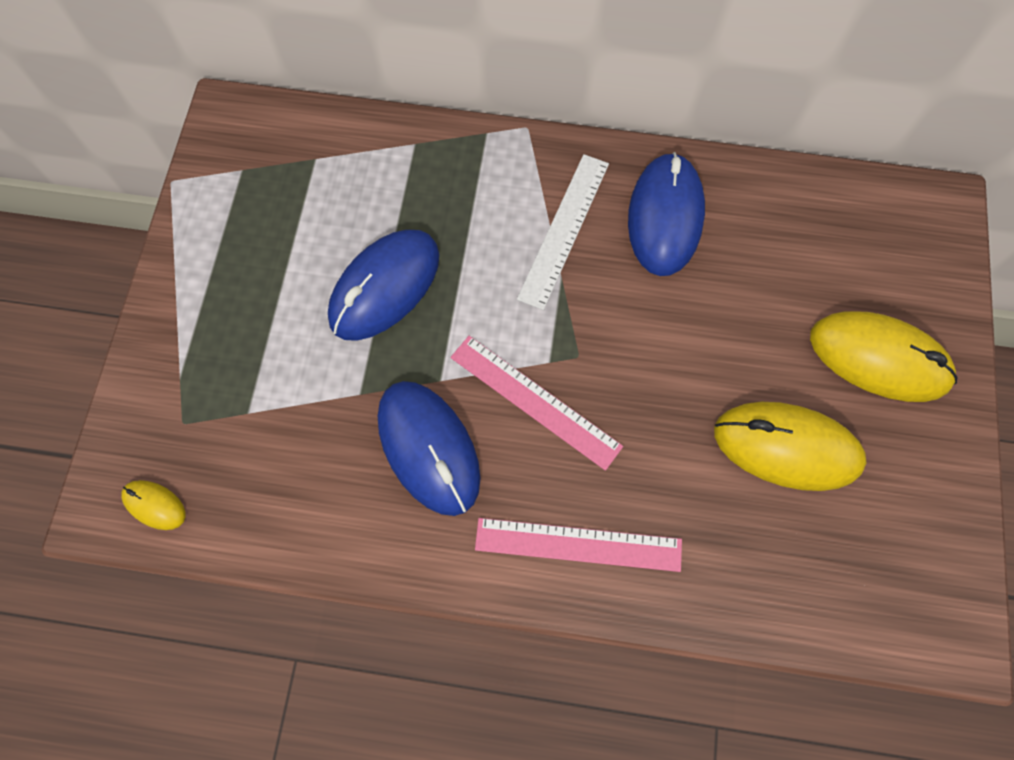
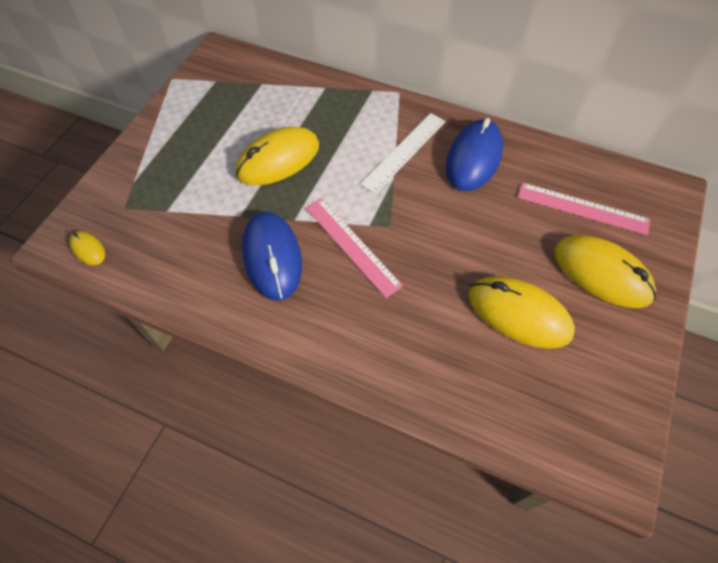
camera: 15 degrees right, 10 degrees down
(385, 287) = (278, 160): blue mouse -> yellow mouse
(578, 544) = (352, 340): pink ruler -> pink ruler (582, 208)

